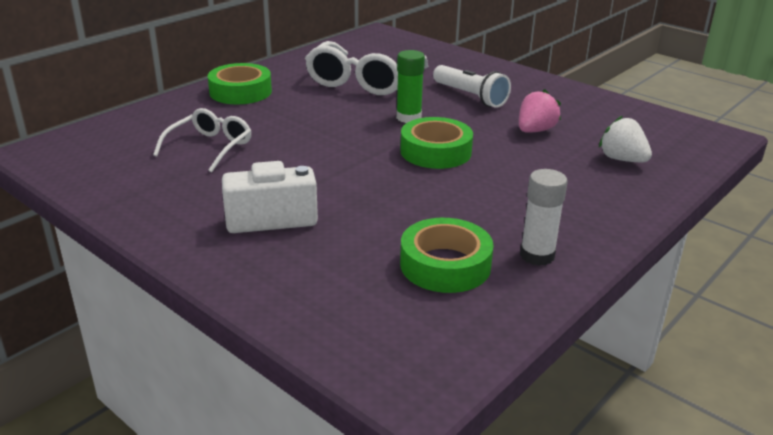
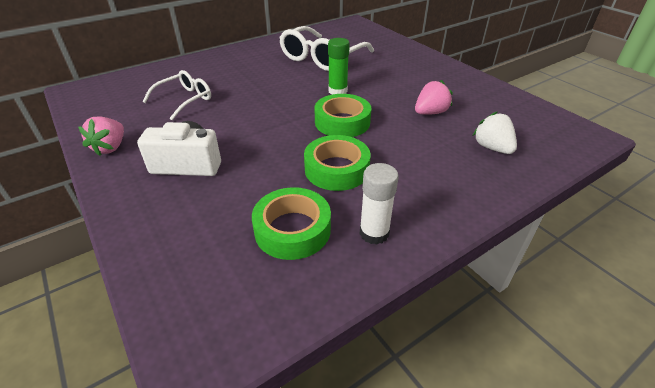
camera: 15 degrees right, 10 degrees up
(150, 212) = (110, 147): none -> pink strawberry
(240, 92) = (232, 59): green tape -> green tape (336, 169)
(470, 96) = (393, 78): white flashlight -> none

